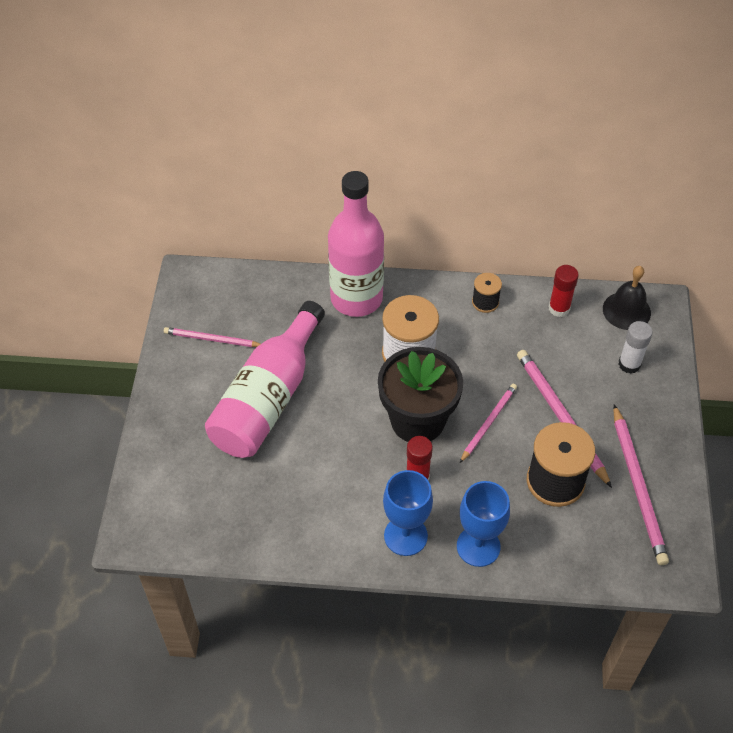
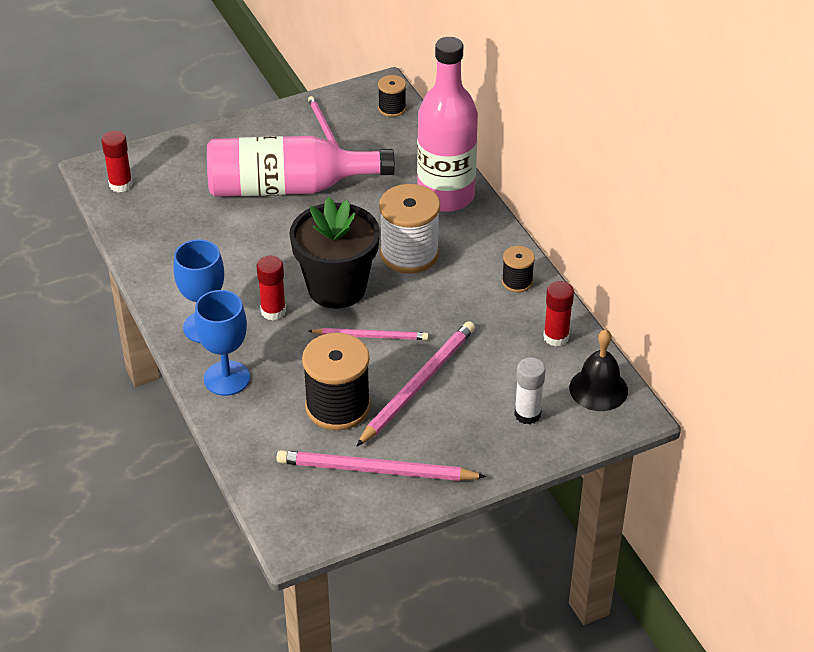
camera: 60 degrees right, 10 degrees down
(168, 525) = (121, 184): none -> red glue stick
(220, 282) = (392, 108): none -> black spool
(638, 487) = (375, 470): pink pencil -> pink pencil turned 45 degrees clockwise

